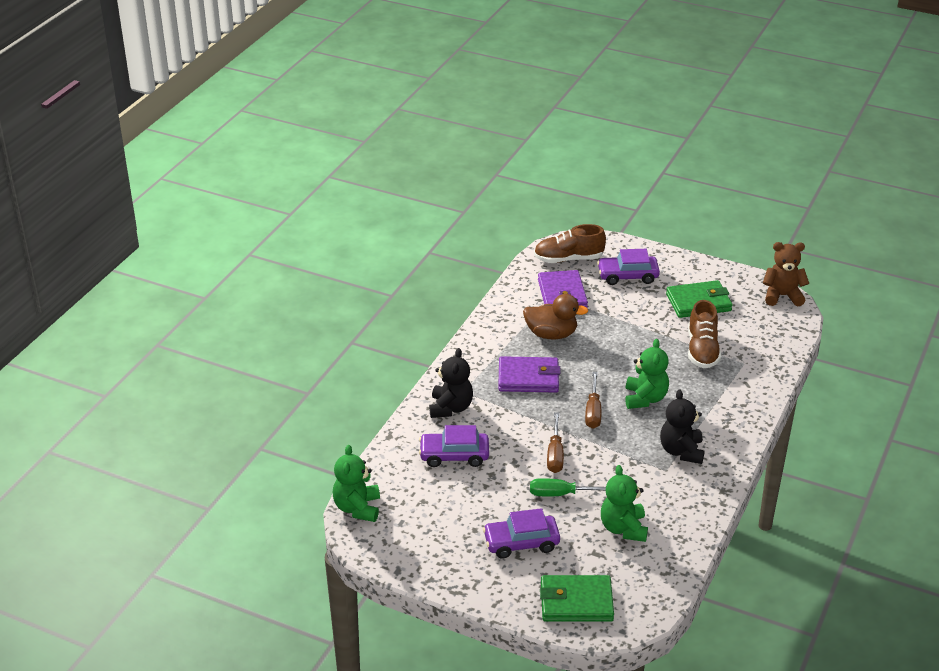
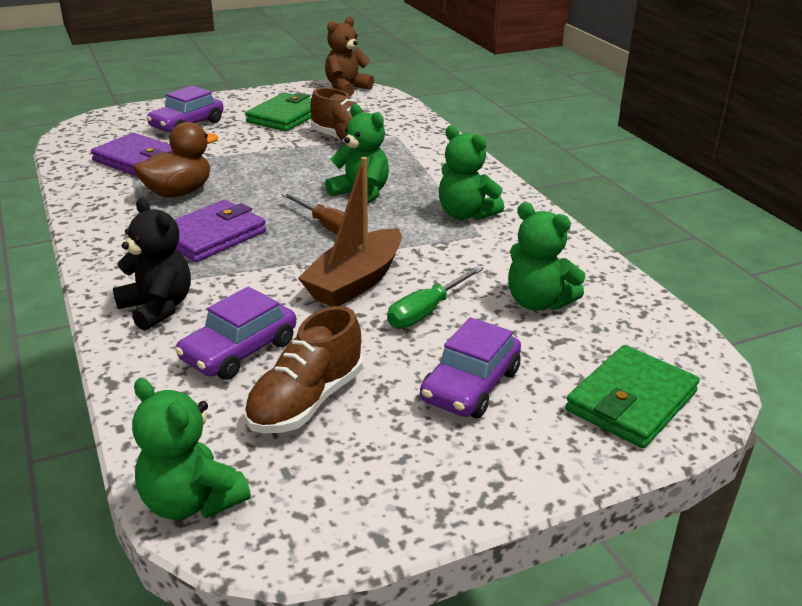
camera: 50 degrees left, 5 degrees down
(555, 454) = (355, 282): brown screwdriver -> brown boat
(568, 259) = (103, 135): brown shoe -> brown shoe (306, 401)
(681, 451) = (465, 214): black teddy bear -> green teddy bear

